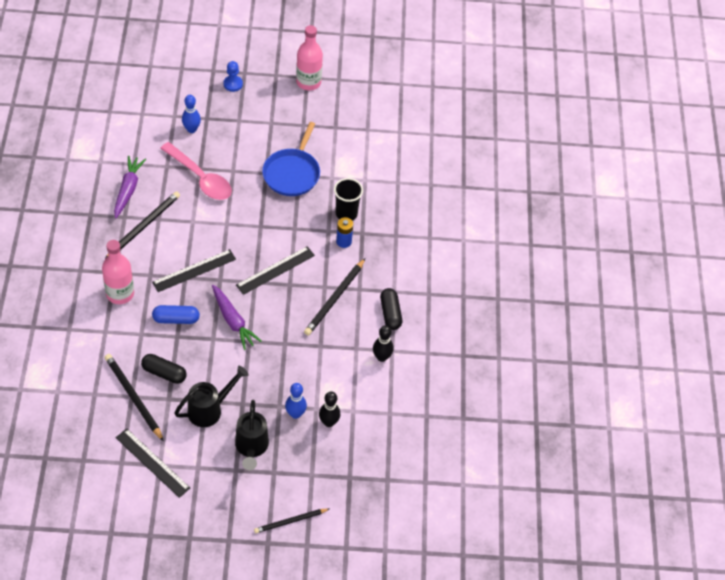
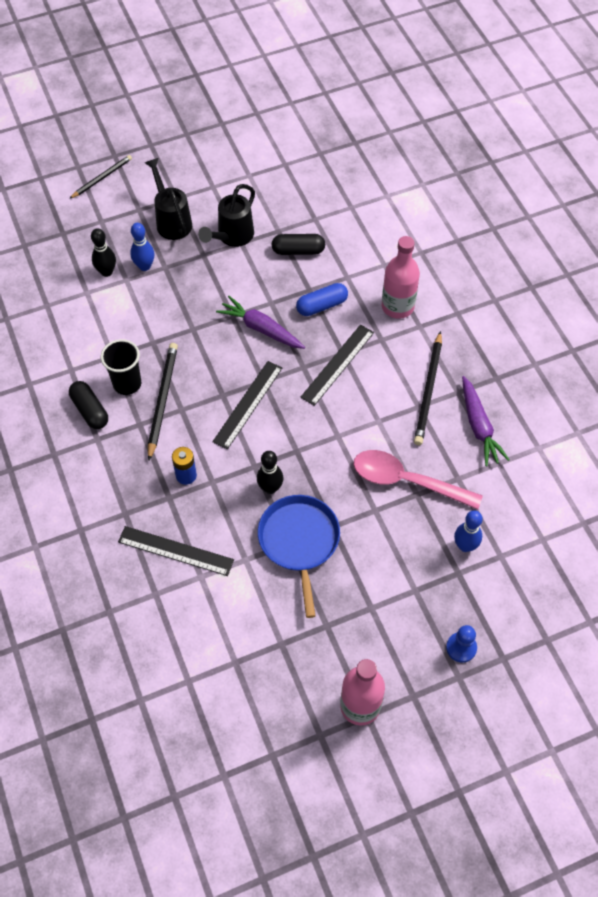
camera: 160 degrees right, 5 degrees up
(133, 397) = (312, 218): black pencil -> none
(152, 462) = (257, 174): black ruler -> black ruler (175, 550)
(346, 214) = (201, 515): black cup -> black cup (127, 384)
(381, 357) = (79, 358): black bowling pin -> black bowling pin (270, 488)

